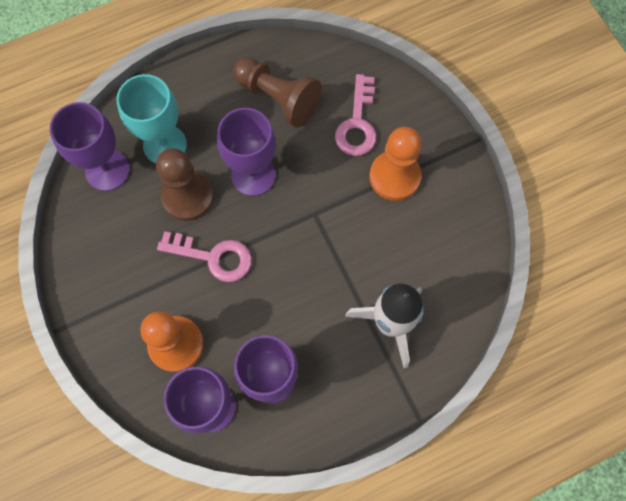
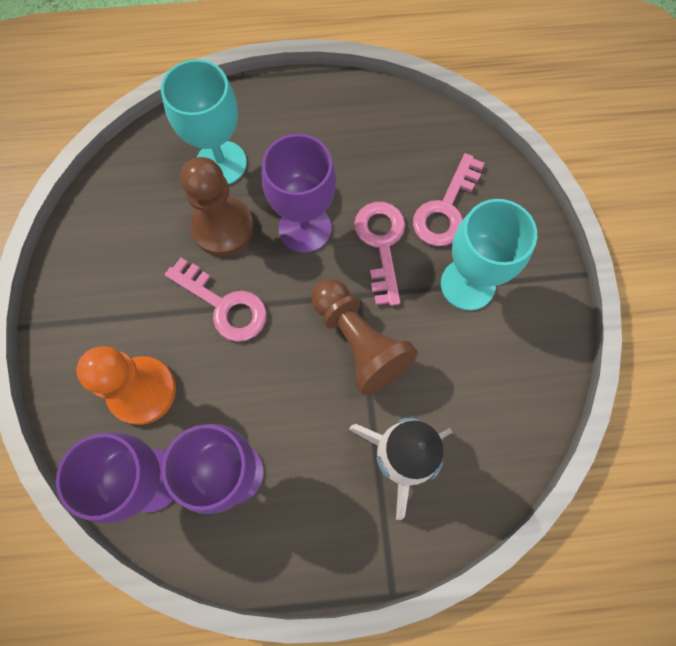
camera: 20 degrees right, 0 degrees up
(107, 170) = (148, 170): purple goblet -> none
(278, 98) = (365, 152): brown pawn -> brown pawn (358, 342)
(317, 168) = (381, 244): none -> pink key
(394, 177) = (467, 284): orange pawn -> turquoise goblet

